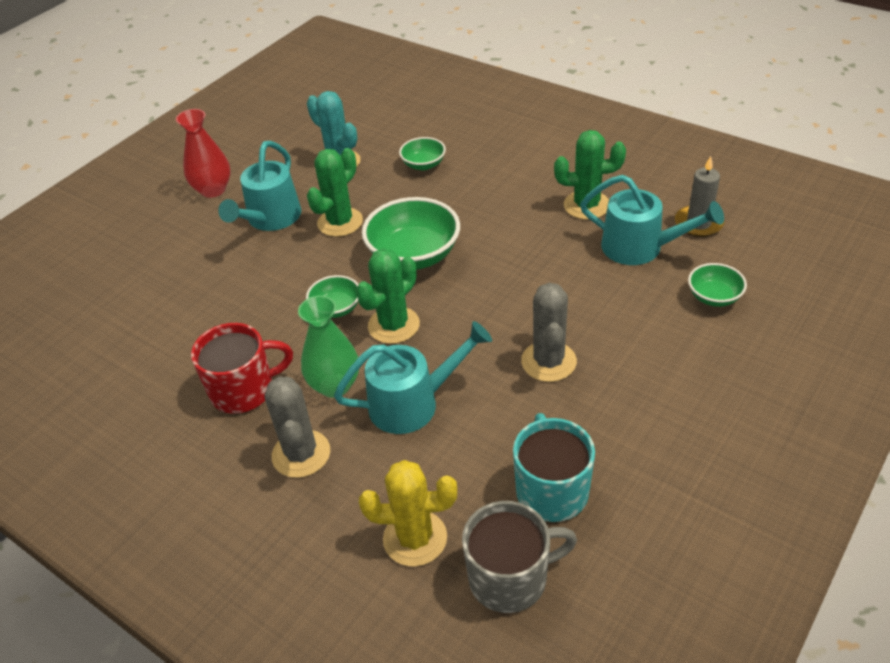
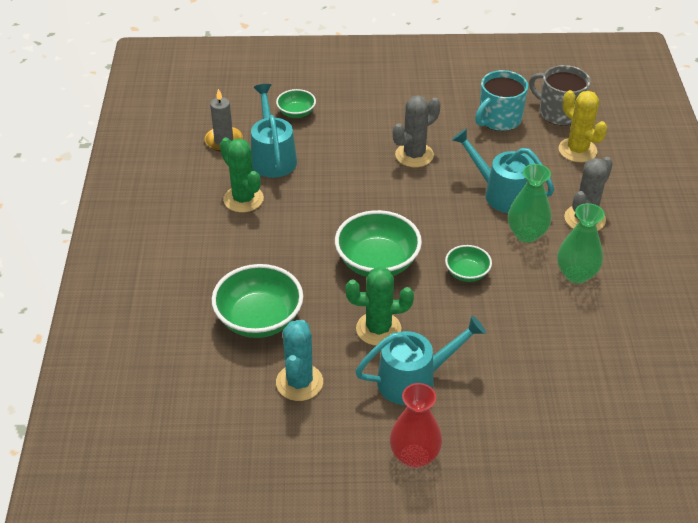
camera: 130 degrees left, 0 degrees up
(244, 390) = (576, 274): red mug -> green vase
(393, 325) = (453, 235): green cactus -> none
(423, 164) = (259, 319): green bowl -> green bowl, size x1.86

